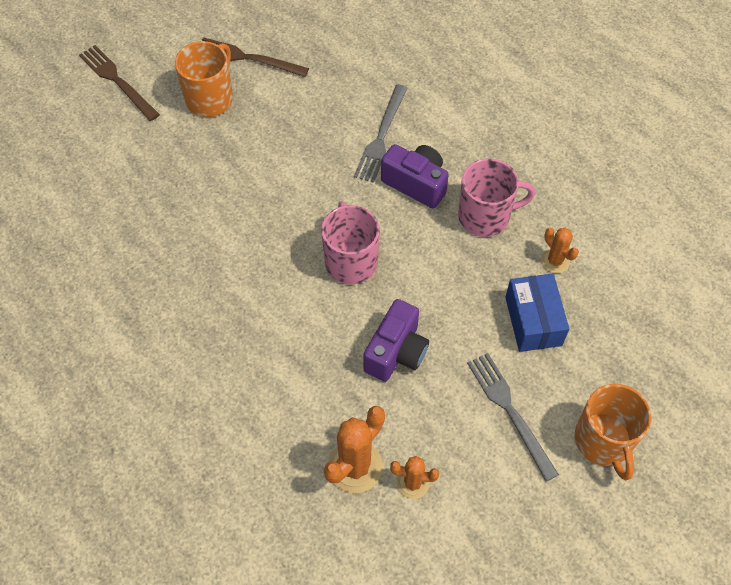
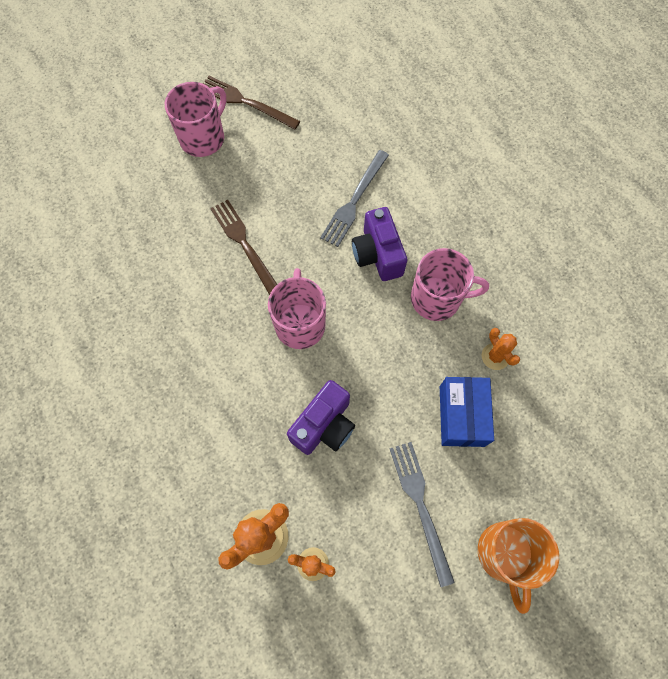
camera: 10 degrees right, 10 degrees up
(117, 81) = (122, 108): brown fork -> brown fork (245, 245)
(210, 98) = (203, 138): orange mug -> pink mug
(416, 184) = (377, 254): purple camera -> purple camera turned 150 degrees counterclockwise

